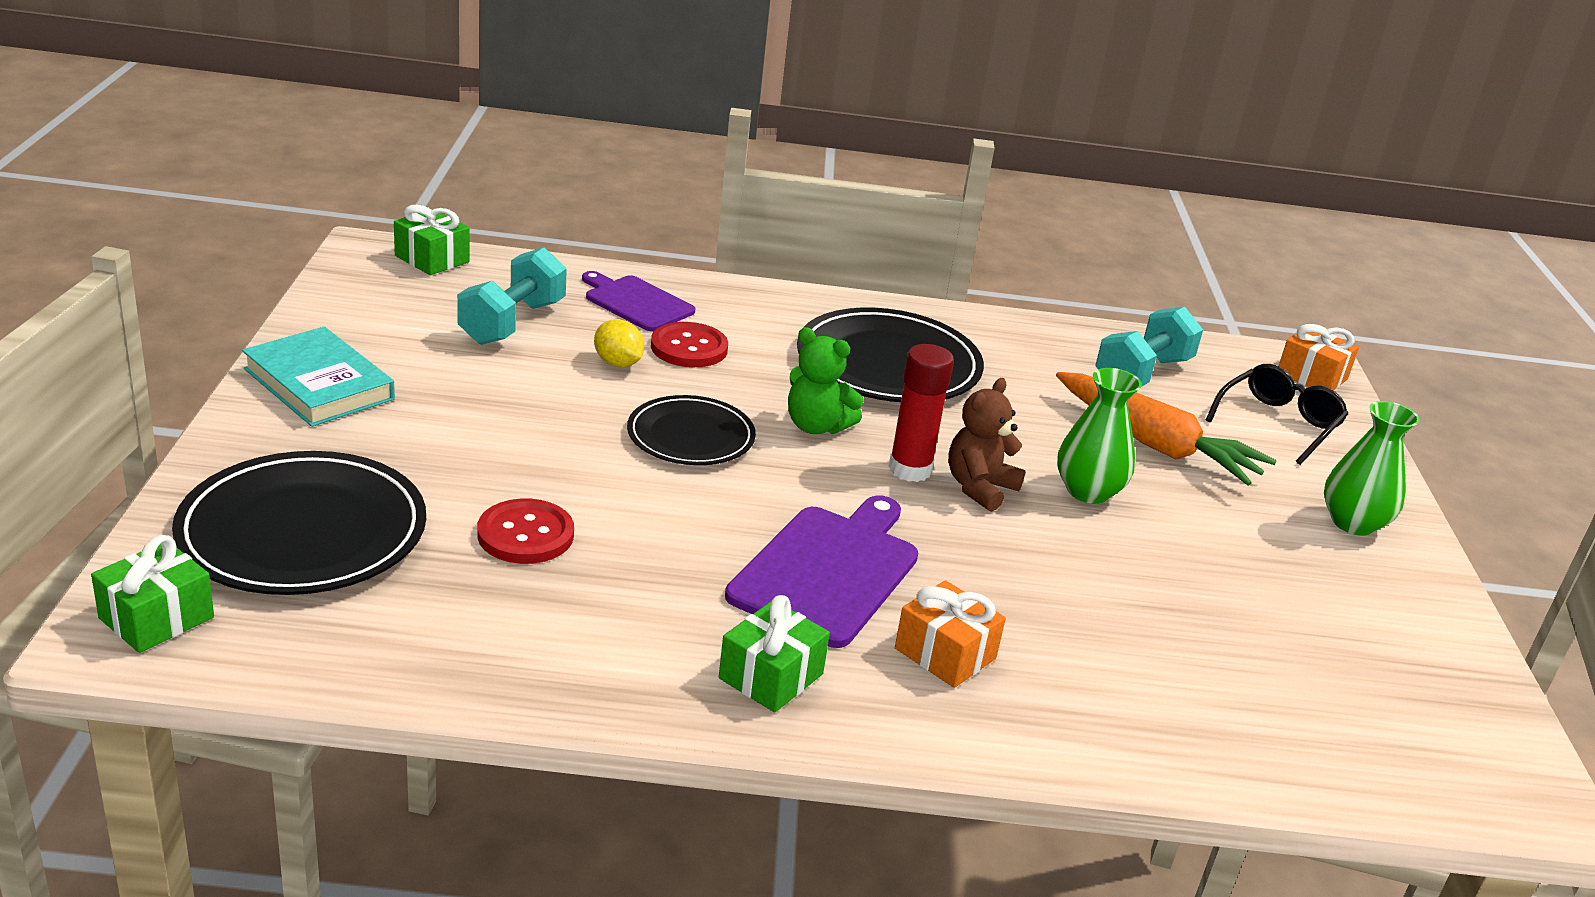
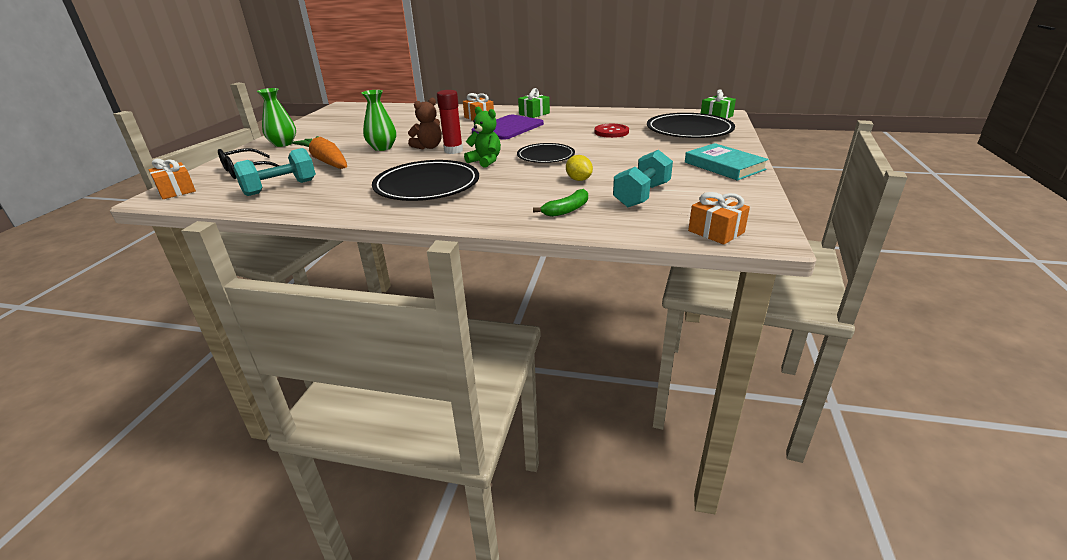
camera: 165 degrees left, 0 degrees up
(432, 259) = (716, 232): green gift -> orange gift
(636, 302) = (566, 210): purple cutting board -> green banana
(689, 348) = (538, 188): red button -> none

